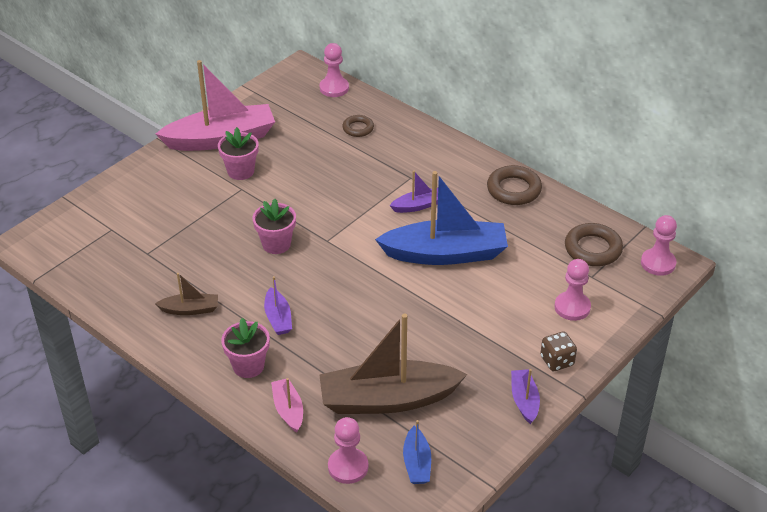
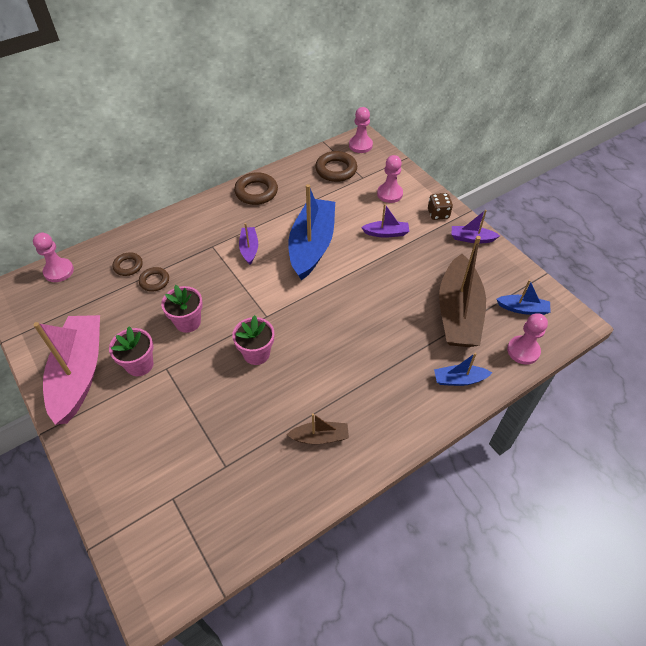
camera: 75 degrees left, 10 degrees up
(190, 309) = (320, 437): brown boat -> brown boat turned 75 degrees clockwise
(248, 366) = (403, 400): pink flower pot -> pink flower pot (188, 322)
(278, 318) = (351, 368): purple boat -> purple boat (386, 233)
(288, 410) = (459, 379): pink boat -> blue boat
(345, 151) = (154, 281): none -> brown ring

